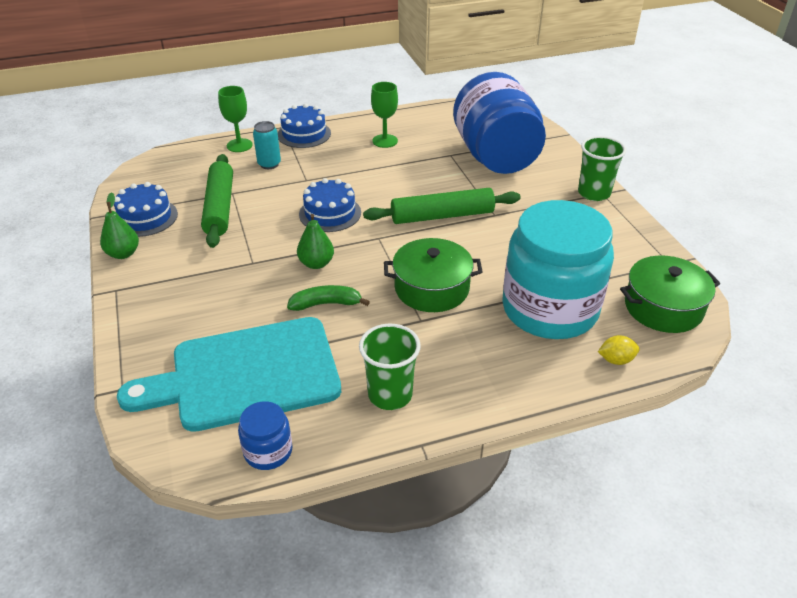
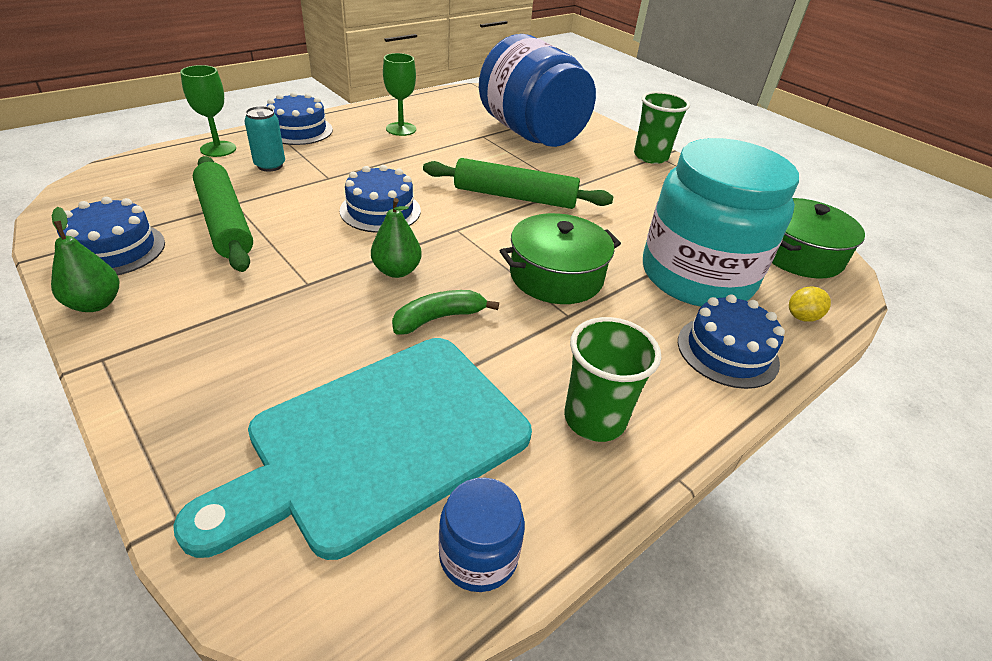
camera: 25 degrees left, 0 degrees up
(442, 216) = (515, 196): green rolling pin -> green rolling pin turned 45 degrees clockwise
(527, 372) = (727, 351): none -> blue cake

